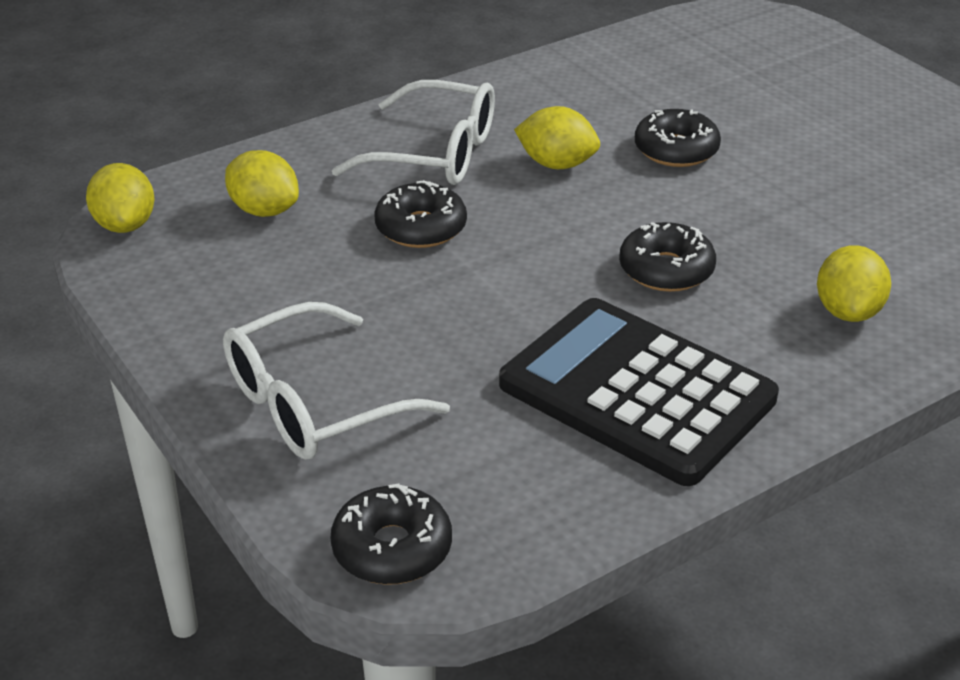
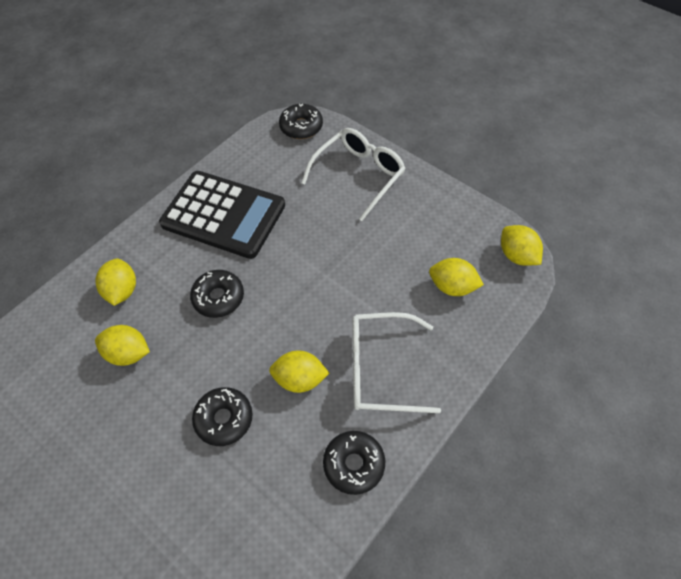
camera: 165 degrees right, 20 degrees up
(421, 228) = (360, 296): black donut -> black donut (354, 464)
(825, 233) = (128, 353): none -> yellow lemon

